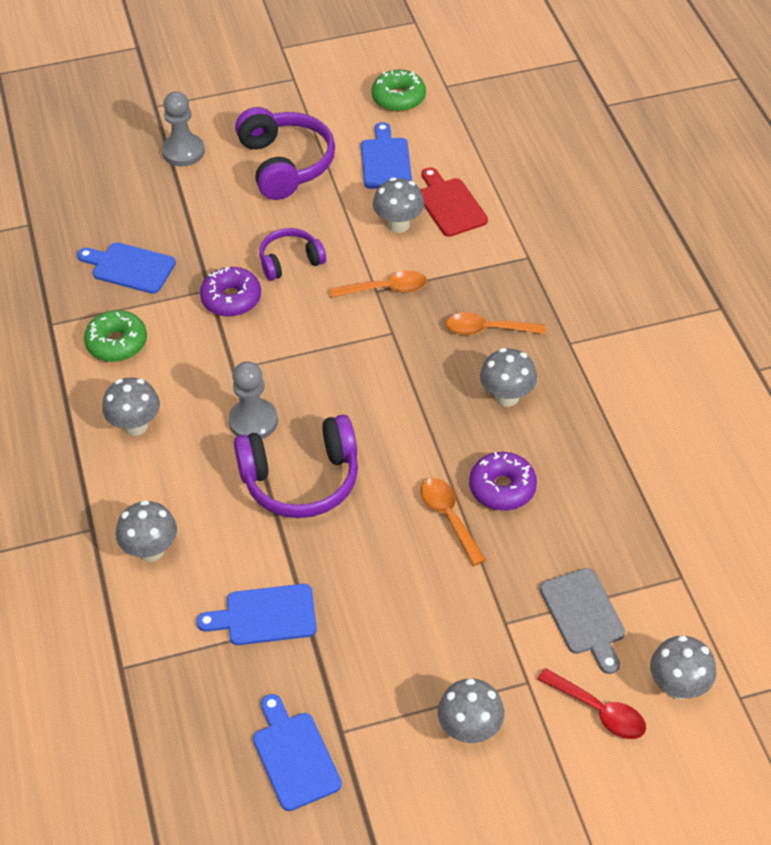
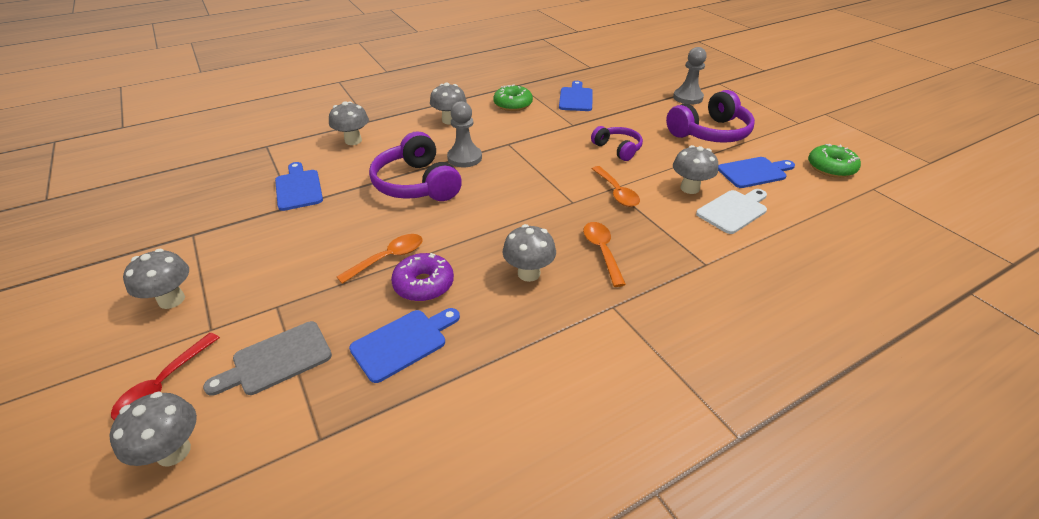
camera: 75 degrees right, 10 degrees down
(231, 299) = (569, 133): purple donut -> none
(294, 756) = (178, 218): blue cutting board -> blue cutting board (403, 343)
(450, 205) = (733, 210): red cutting board -> white cutting board

